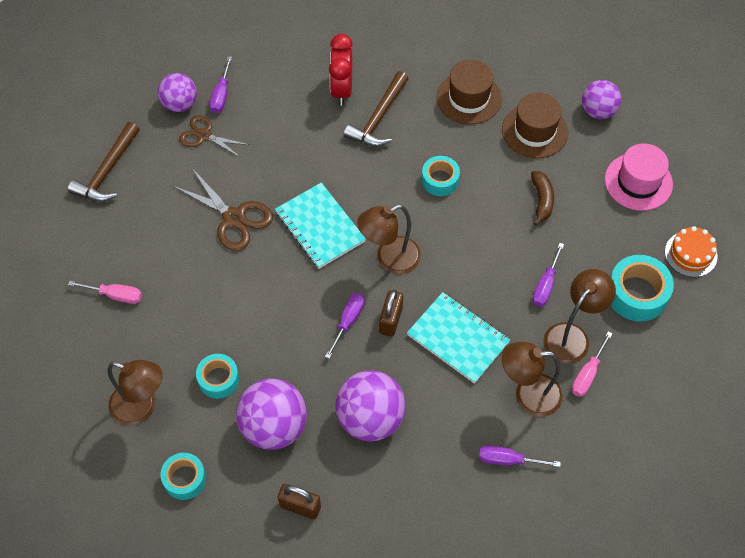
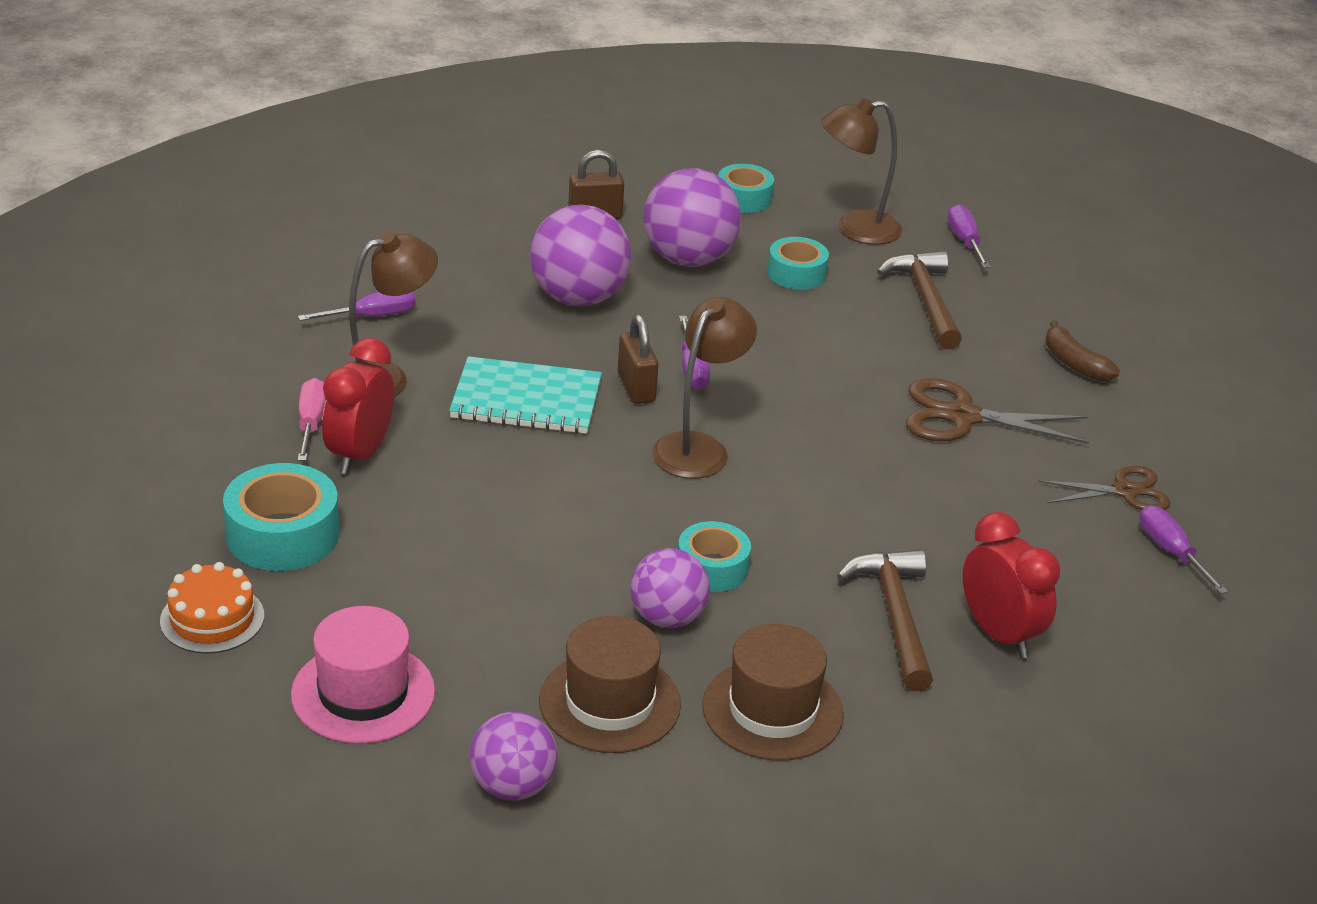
camera: 145 degrees right, 25 degrees down
(107, 171) = (1192, 405): brown hammer -> brown hammer (926, 300)
(115, 295) = (1009, 299): pink screwdriver -> none
(180, 104) = (1212, 516): purple ball -> purple ball (667, 618)
(320, 227) = (834, 448): turquoise notebook -> none
(541, 200) = (521, 601): brown banana -> brown banana (1074, 363)
(545, 285) = (439, 497): purple screwdriver -> purple screwdriver (965, 241)
(572, 336) = (360, 454): brown lamp -> red clock

